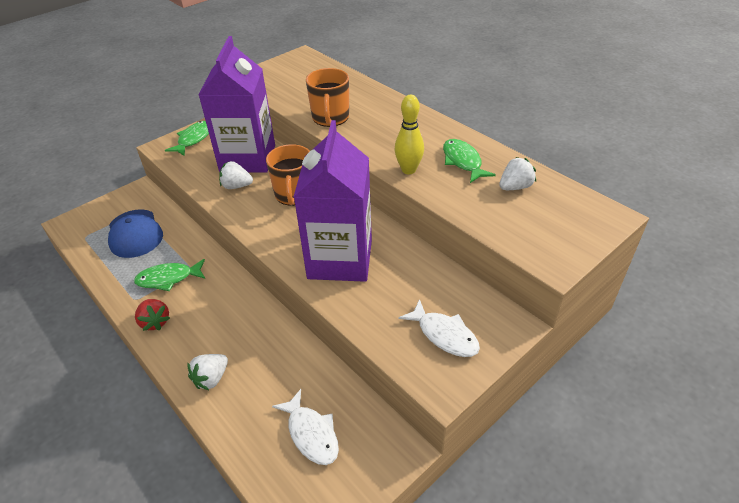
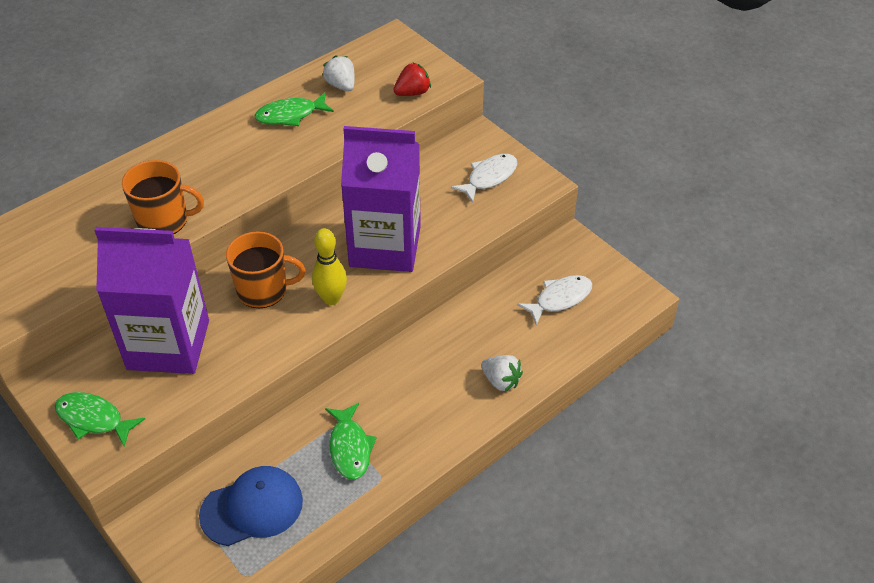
camera: 90 degrees left, 5 degrees up
(155, 322) = (421, 447): red strawberry -> red strawberry (412, 93)
(236, 186) = (232, 350): white strawberry -> none
(408, 170) = (296, 156): yellow bowling pin -> yellow bowling pin (331, 298)

